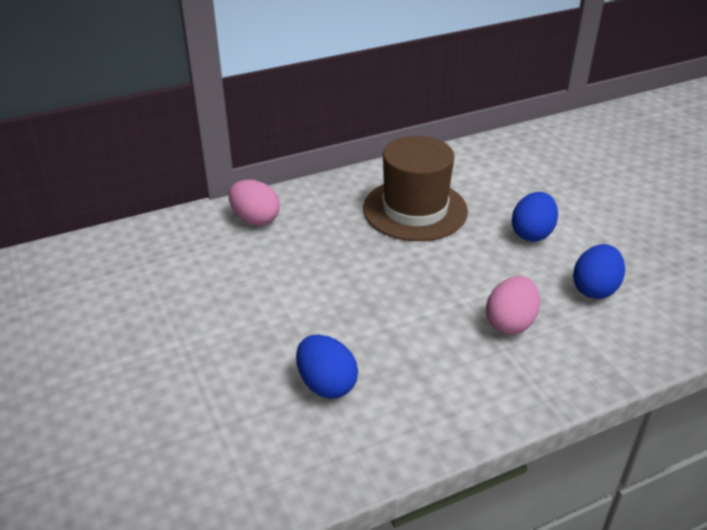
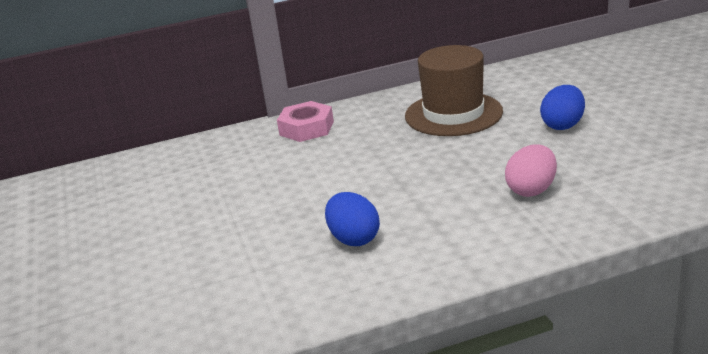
camera: 10 degrees right, 10 degrees down
(255, 219) = (306, 128): pink egg -> pink nut
(594, 289) = (618, 162): blue egg -> none

